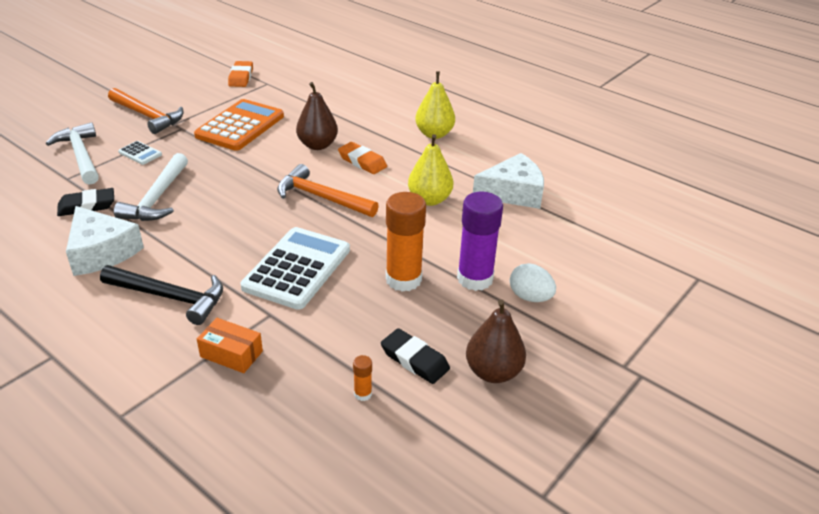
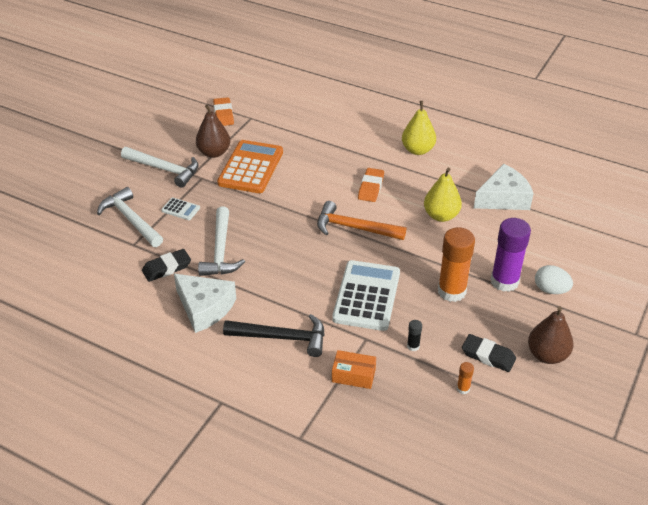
camera: 10 degrees left, 5 degrees up
(147, 116) = (164, 169): orange hammer -> white hammer
(317, 145) = (326, 177): brown pear -> brown pear (214, 153)
(324, 333) = (413, 346): none -> black glue stick
(362, 161) = (371, 187): orange eraser -> orange eraser turned 75 degrees clockwise

